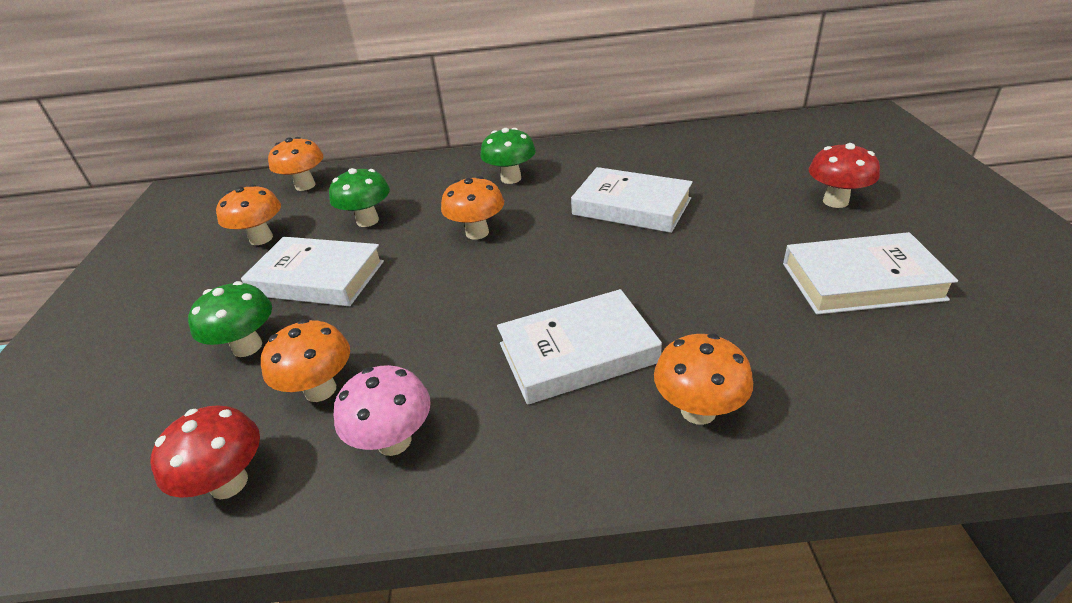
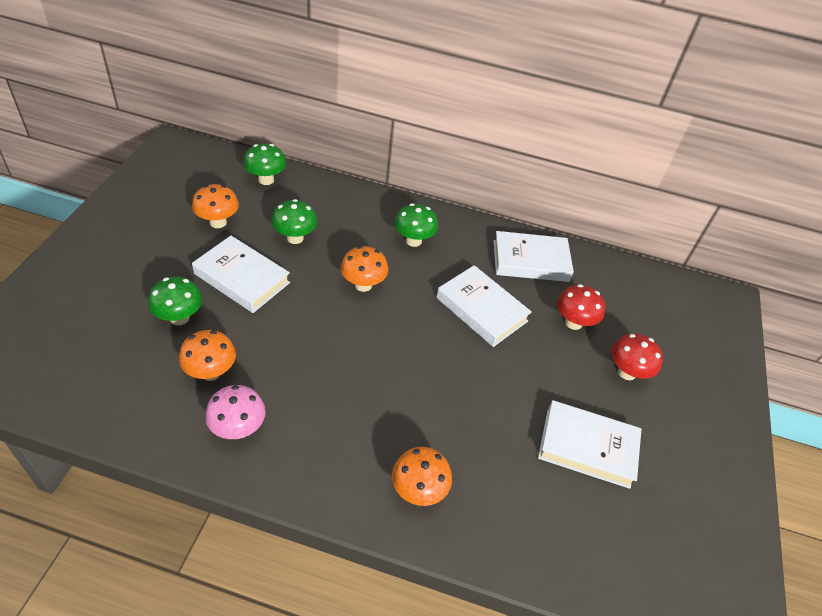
camera: 10 degrees right, 10 degrees up
(229, 483) = (140, 413): red mushroom -> red mushroom (573, 322)
(305, 186) = (266, 180): orange mushroom -> green mushroom
(577, 353) = (373, 417): white book -> white book (530, 261)

